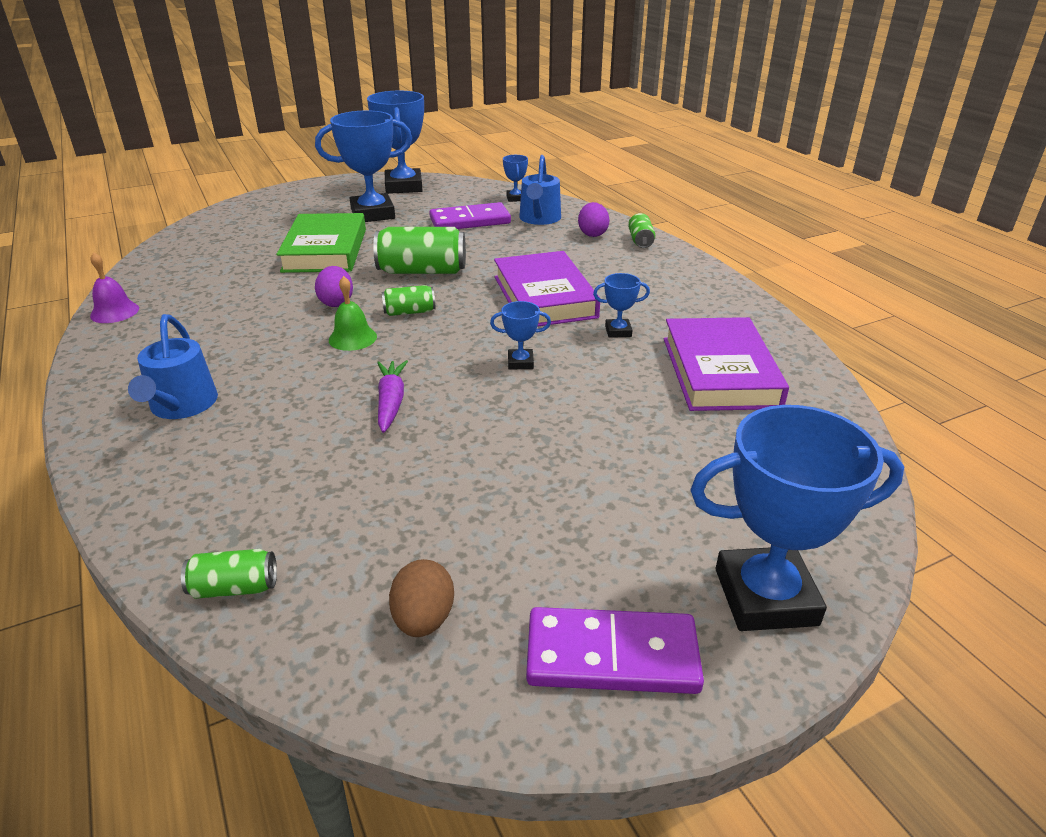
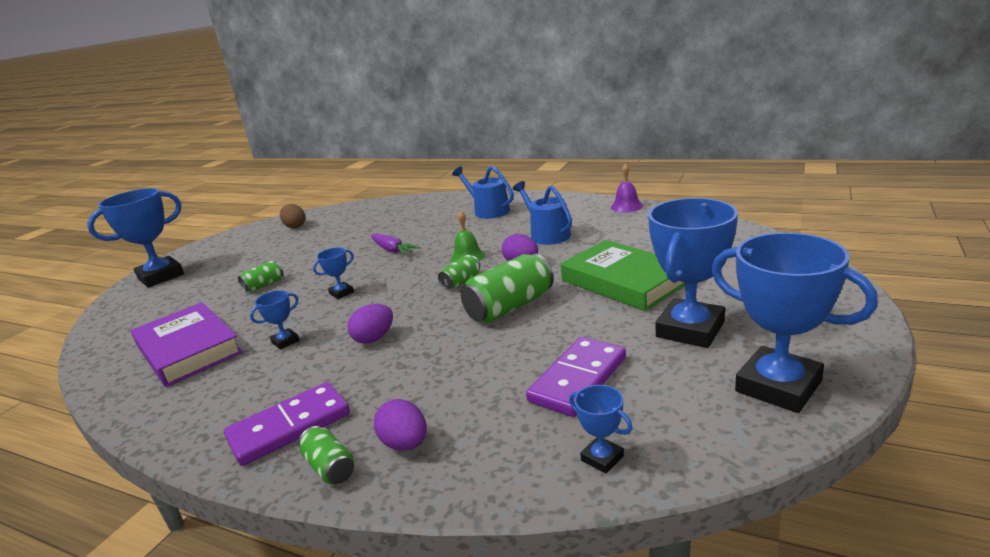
camera: 145 degrees right, 10 degrees down
(234, 588) = (368, 207): green can -> green can (264, 285)
(539, 219) = (506, 433): blue watering can -> blue watering can (547, 234)
(544, 297) = (374, 338): purple book -> purple egg
(612, 655) = (222, 246): purple domino -> purple domino (289, 427)

